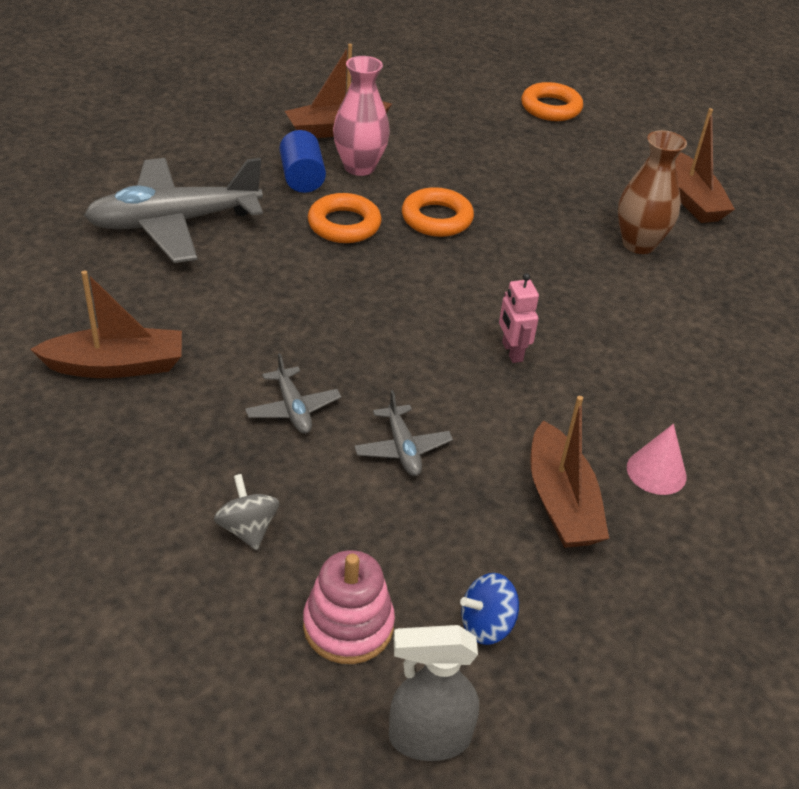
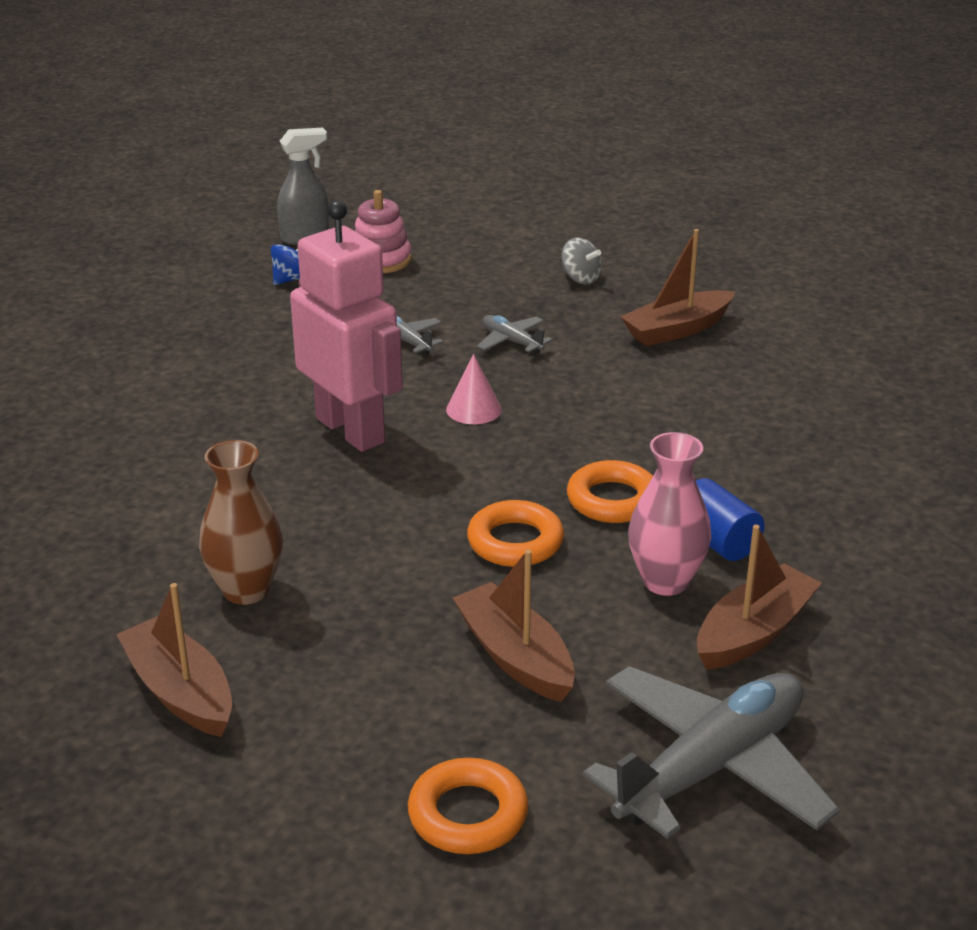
camera: 160 degrees right, 10 degrees down
(174, 223) = (784, 446): grey plane -> grey plane (711, 767)
(247, 529) = (481, 279): grey spinning top -> grey spinning top (580, 278)
(511, 352) = (351, 430): pink robot -> pink robot, size x2.42
(561, 502) = (263, 344): brown boat -> brown boat (515, 657)
(656, 472) = (187, 380): pink cone -> pink cone (473, 409)

